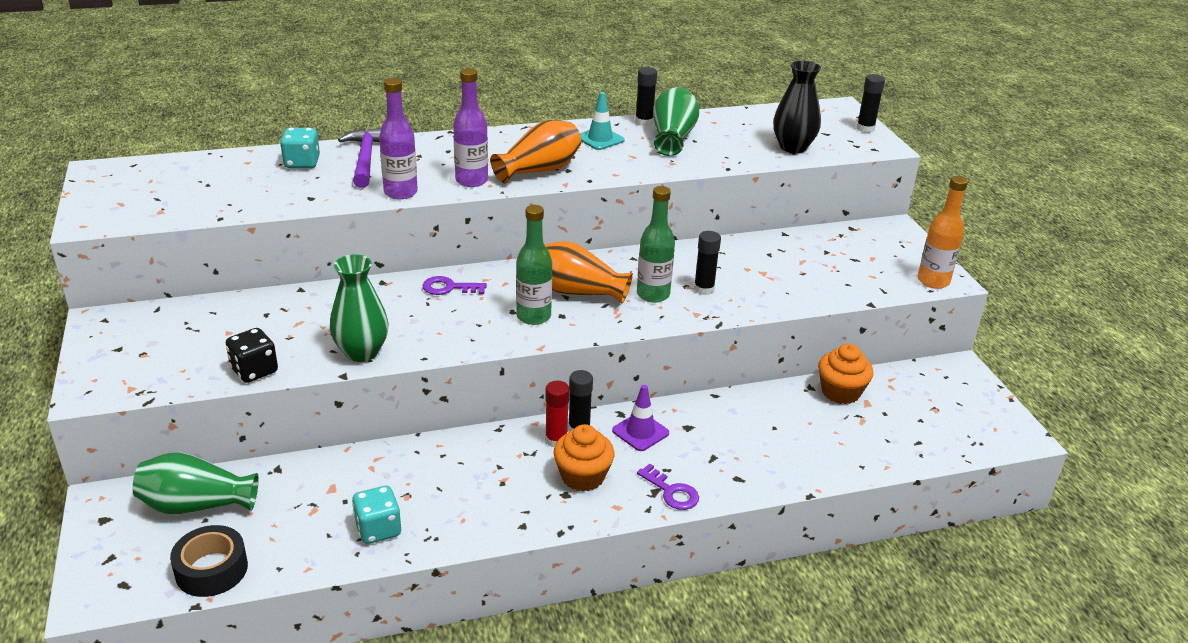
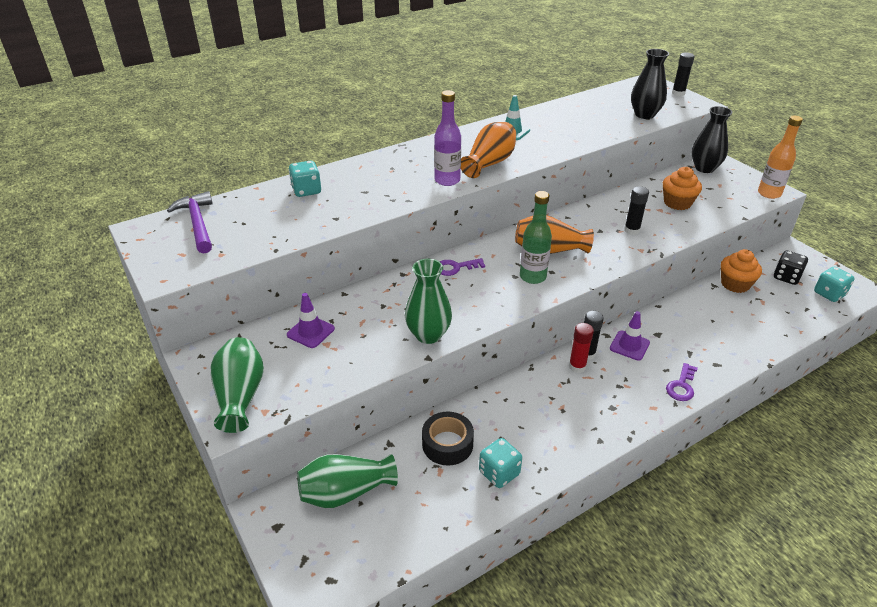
camera: 15 degrees left, 5 degrees up
(211, 569) = (394, 545): black tape -> black tape (447, 444)
(235, 321) = (310, 332): none -> purple traffic cone
(254, 371) = (356, 370): black dice -> black dice (786, 277)
(365, 159) = (353, 178): purple hammer -> purple hammer (198, 223)
(400, 192) = (402, 200): purple bottle -> none
(583, 476) = (614, 390): orange cupcake -> orange cupcake (677, 203)
(644, 122) = (531, 113): black glue stick -> none
(653, 295) = (601, 242): green bottle -> none
(672, 137) = (560, 122): green vase -> green vase (240, 396)
(672, 492) = (681, 386): purple key -> purple key turned 90 degrees clockwise
(869, 234) = (704, 168): none -> black vase
(966, 431) = (829, 294): none -> turquoise dice

